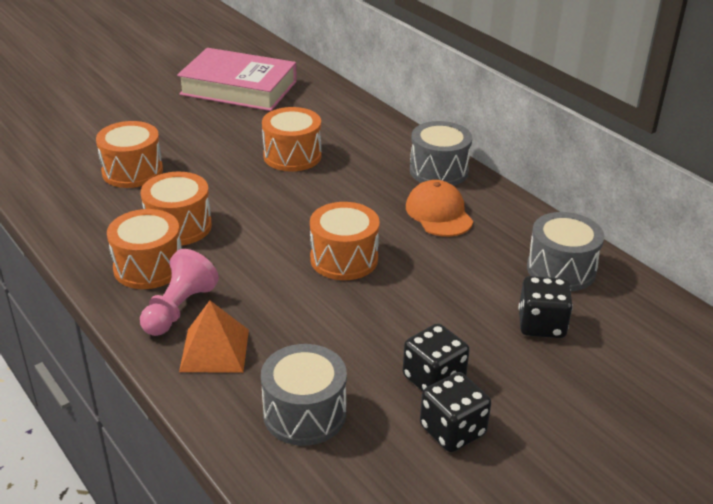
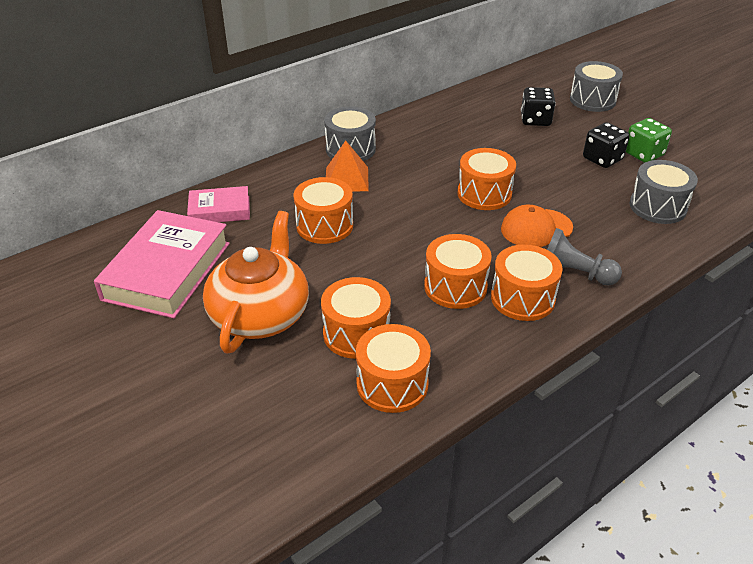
camera: 90 degrees left, 5 degrees up
(66, 187) = (392, 384): none -> orange drum
(172, 128) = (260, 314): none -> orange teapot
(179, 309) = (573, 273): pink pawn -> grey pawn
(214, 350) = (614, 250): orange pyramid -> orange pyramid (347, 179)
(323, 104) = (220, 210): none -> pink book
(439, 213) = (414, 151): orange cap -> orange cap (536, 228)
(452, 430) = (643, 154): black dice -> green dice
(561, 269) = (475, 109): grey drum -> grey drum (592, 100)

